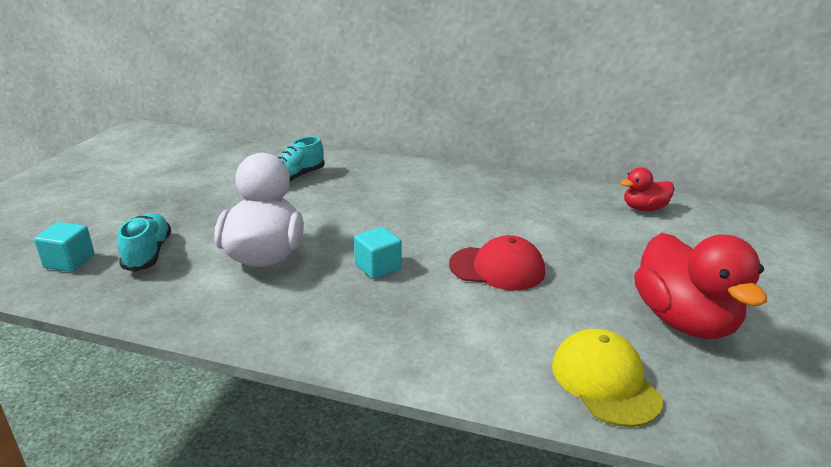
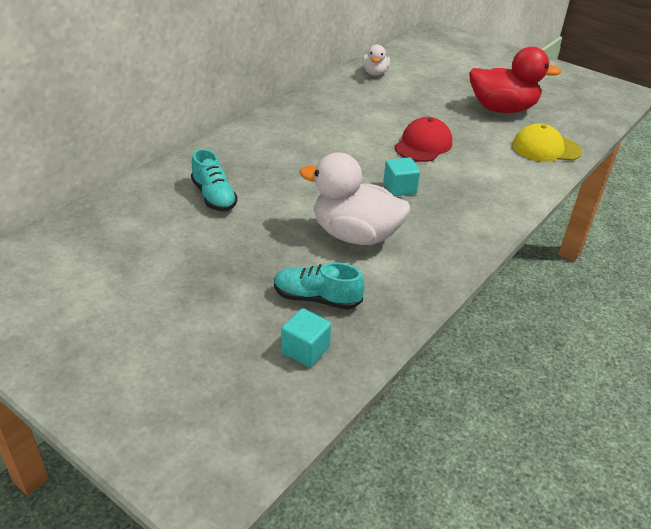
camera: 70 degrees left, 10 degrees up
(644, 208) = (375, 73): red duck -> white duck

